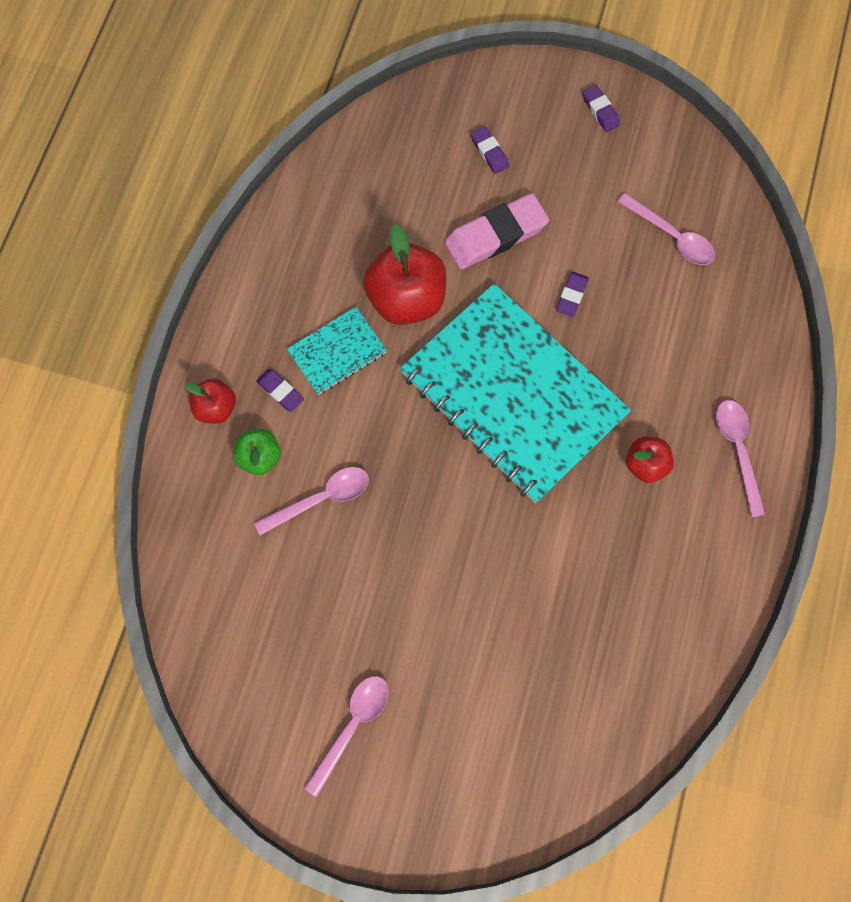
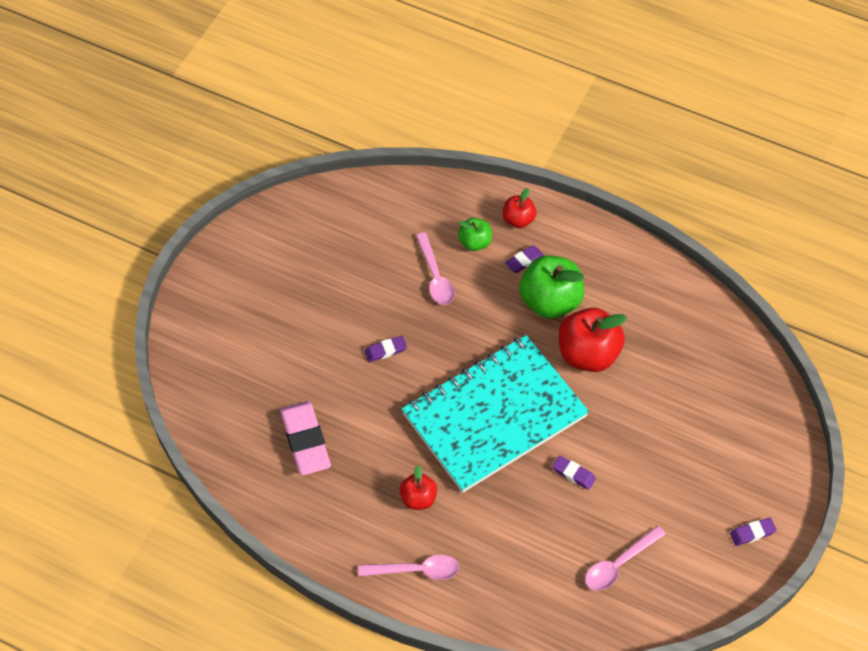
camera: 100 degrees right, 15 degrees down
(337, 352) = (550, 301): turquoise notebook -> green apple
(352, 726) = (270, 274): pink spoon -> none
(489, 152) = (718, 436): purple eraser -> purple eraser (385, 350)
(496, 236) = (637, 427): pink eraser -> pink eraser (305, 441)

